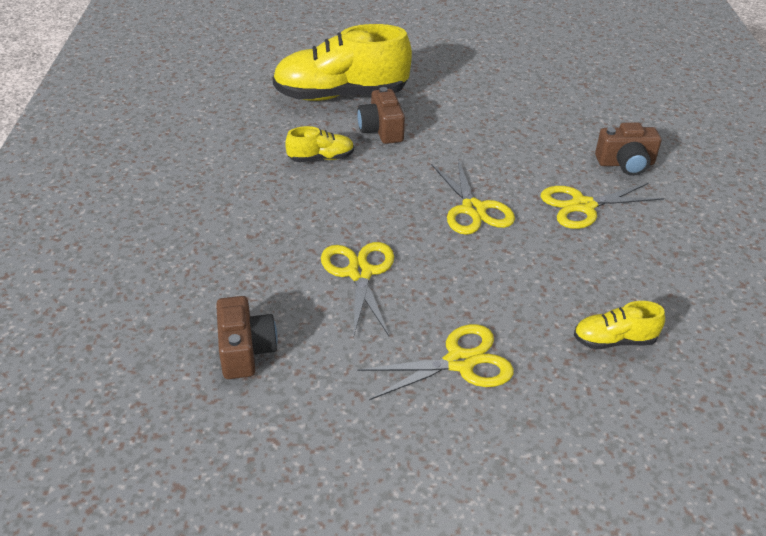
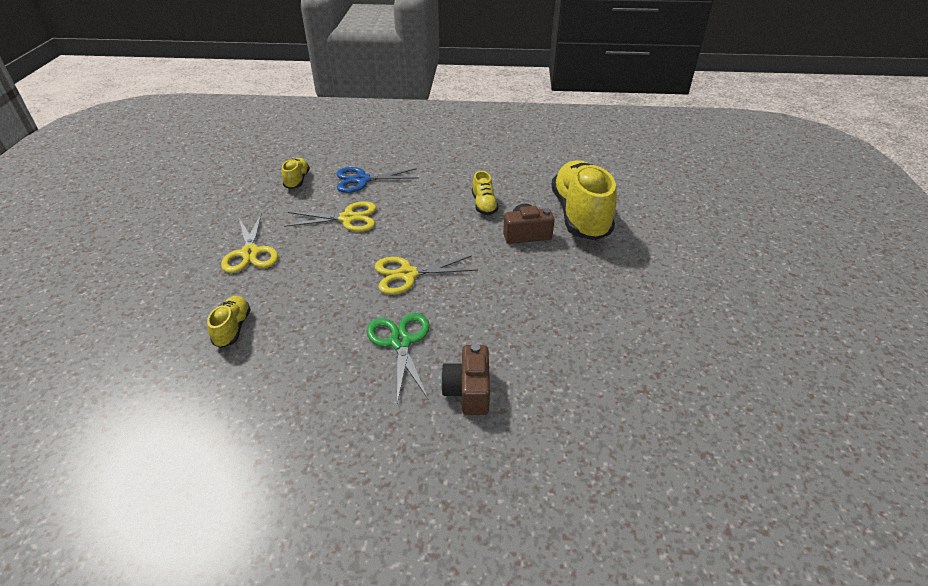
camera: 95 degrees right, 0 degrees up
(245, 351) = (297, 180): brown camera -> yellow shoe
(249, 272) = (362, 180): none -> blue scissors
(583, 206) = (401, 342): yellow scissors -> green scissors

